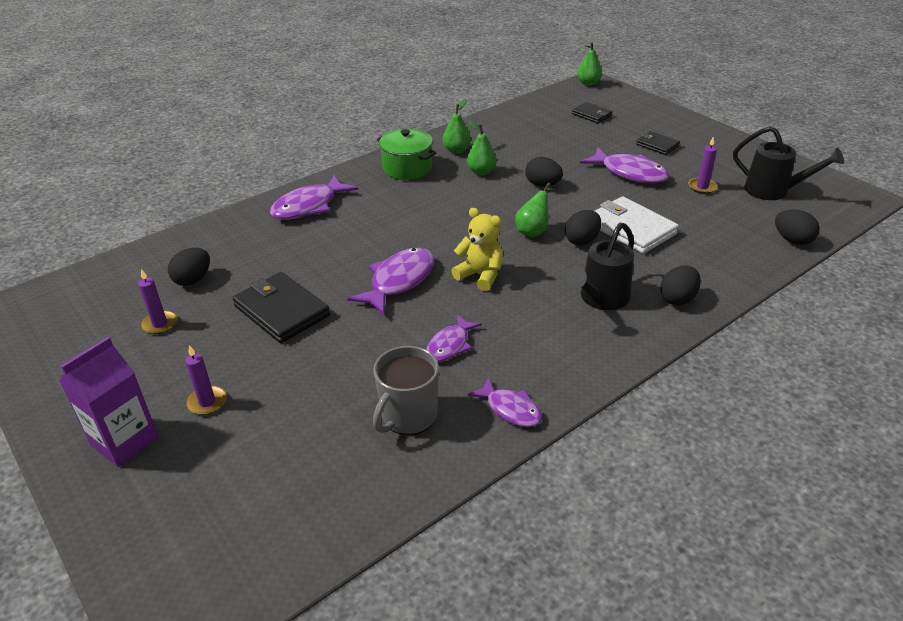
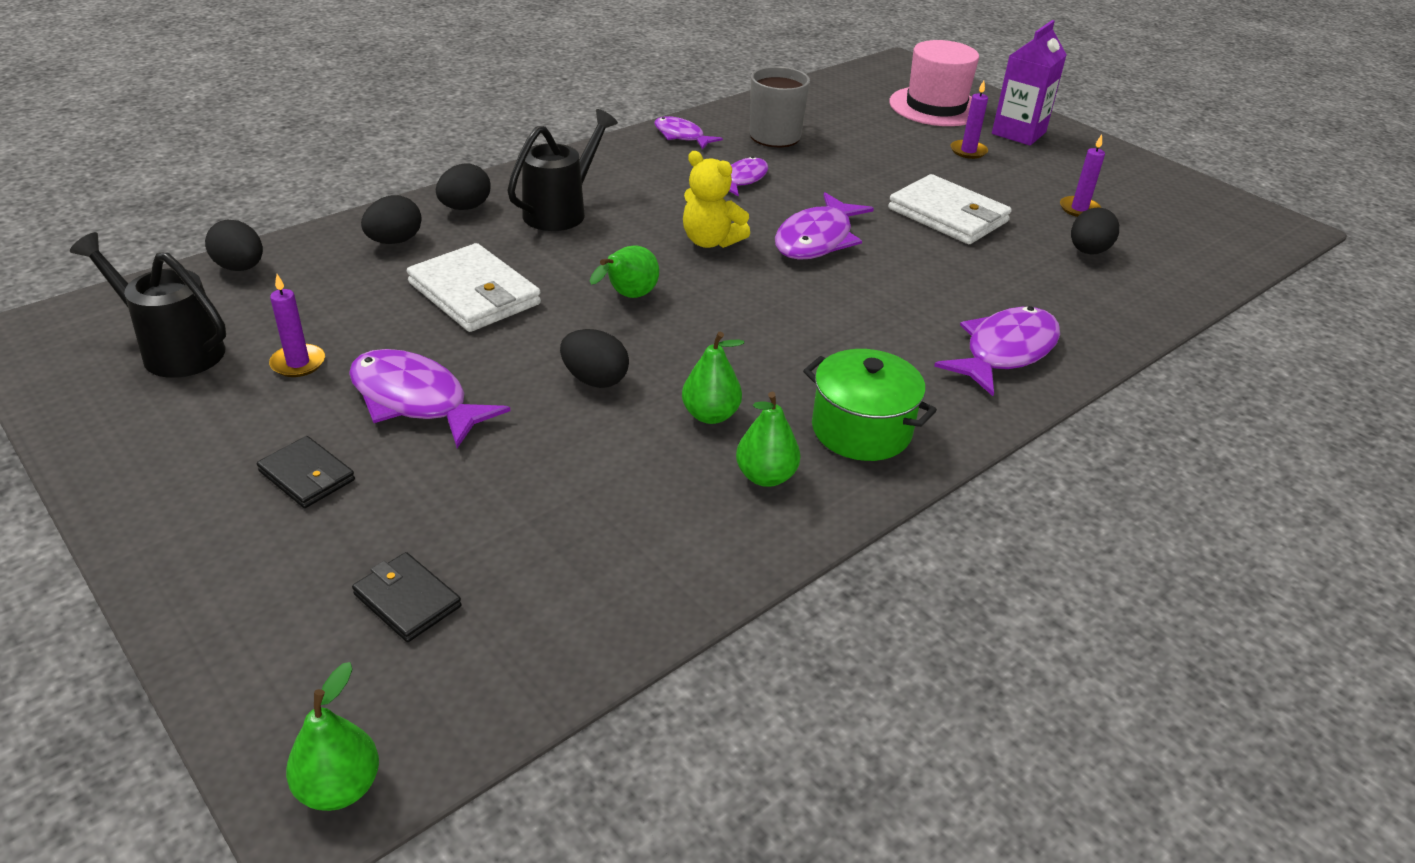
camera: 175 degrees right, 0 degrees up
(190, 495) = (935, 106): none -> pink hat
(281, 311) = (948, 215): black wallet -> white wallet
(582, 240) = (558, 279): black egg -> black egg (394, 241)

